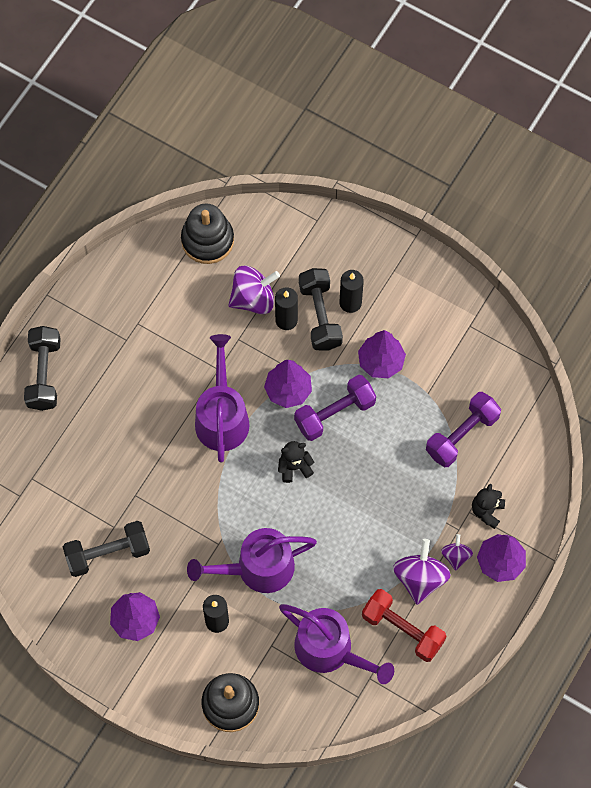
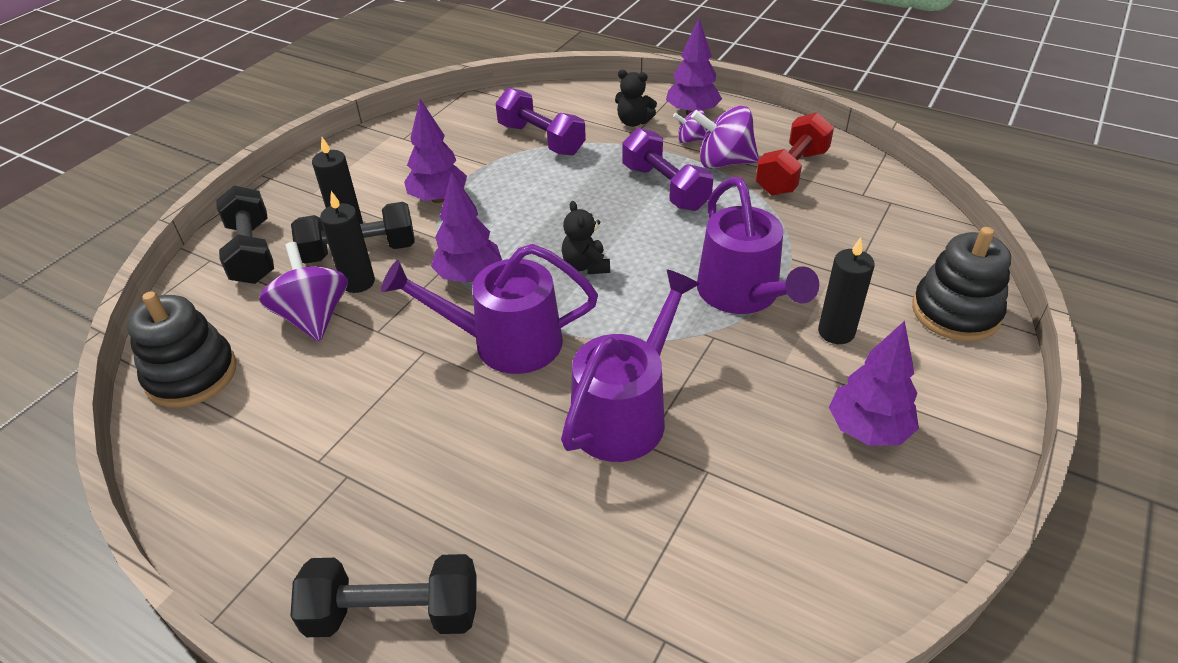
camera: 90 degrees left, 25 degrees down
(108, 553) = (758, 476): black dumbbell -> black dumbbell (252, 252)
(330, 650) = (839, 225): purple watering can -> purple watering can (625, 412)
(335, 413) = (508, 233): purple dumbbell -> purple dumbbell (665, 187)

